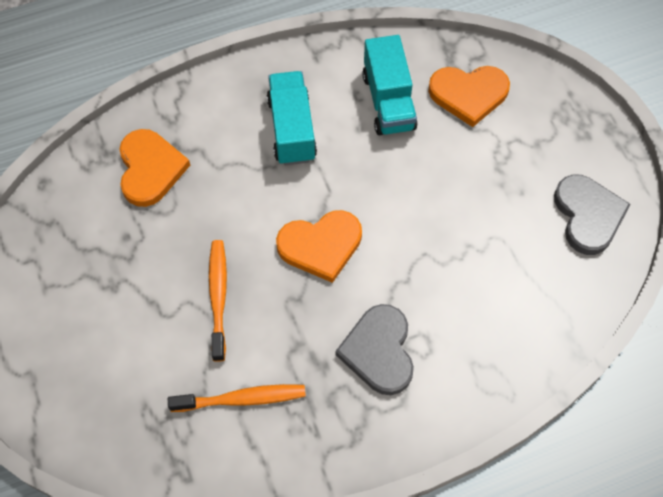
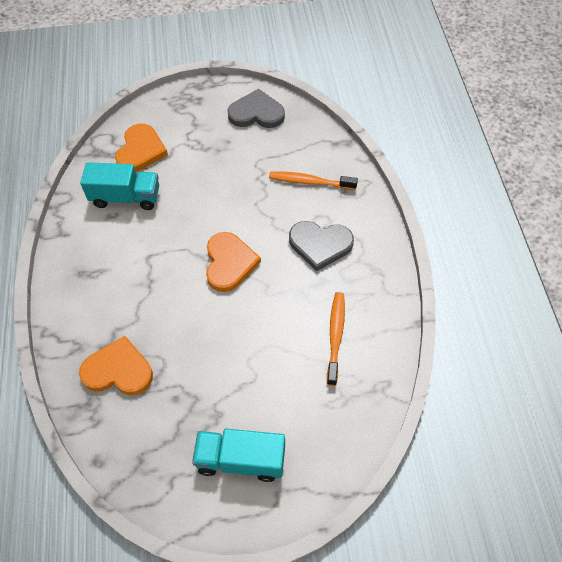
camera: 75 degrees left, 5 degrees down
(218, 297) = (250, 338): orange toothbrush -> orange toothbrush (310, 182)
(291, 129) = (123, 263): turquoise truck -> turquoise truck (241, 460)

